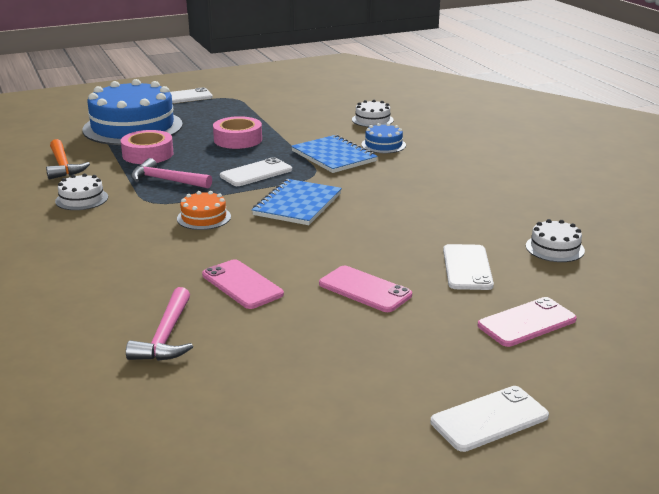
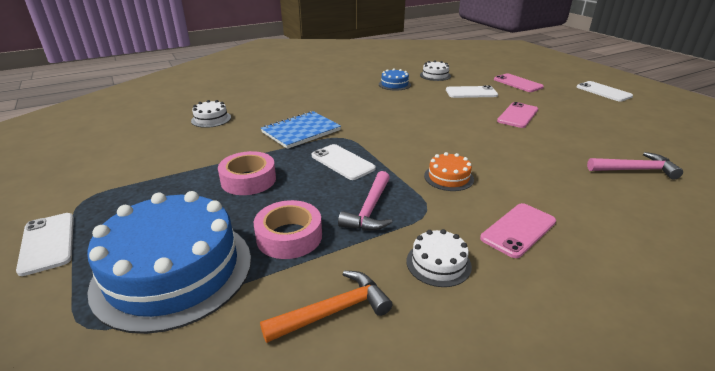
camera: 95 degrees left, 5 degrees up
(242, 284) = (545, 151): pink phone -> pink phone (518, 230)
(297, 204) = (405, 140): blue notebook -> none
(383, 145) = (276, 114): blue cake -> blue cake (394, 84)

